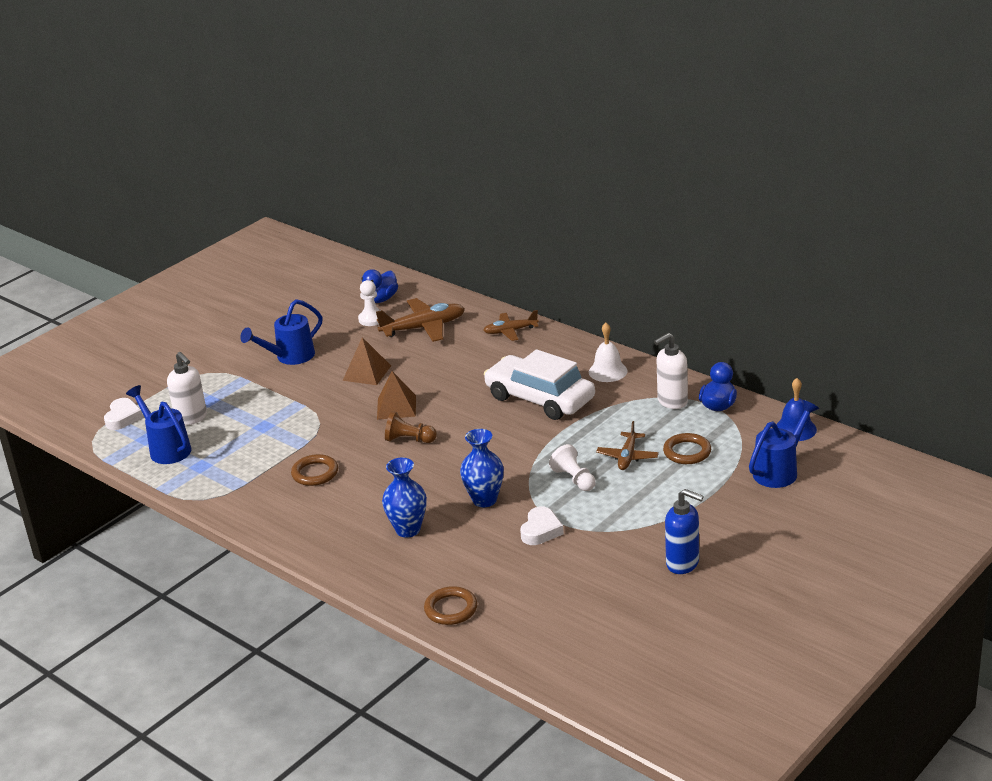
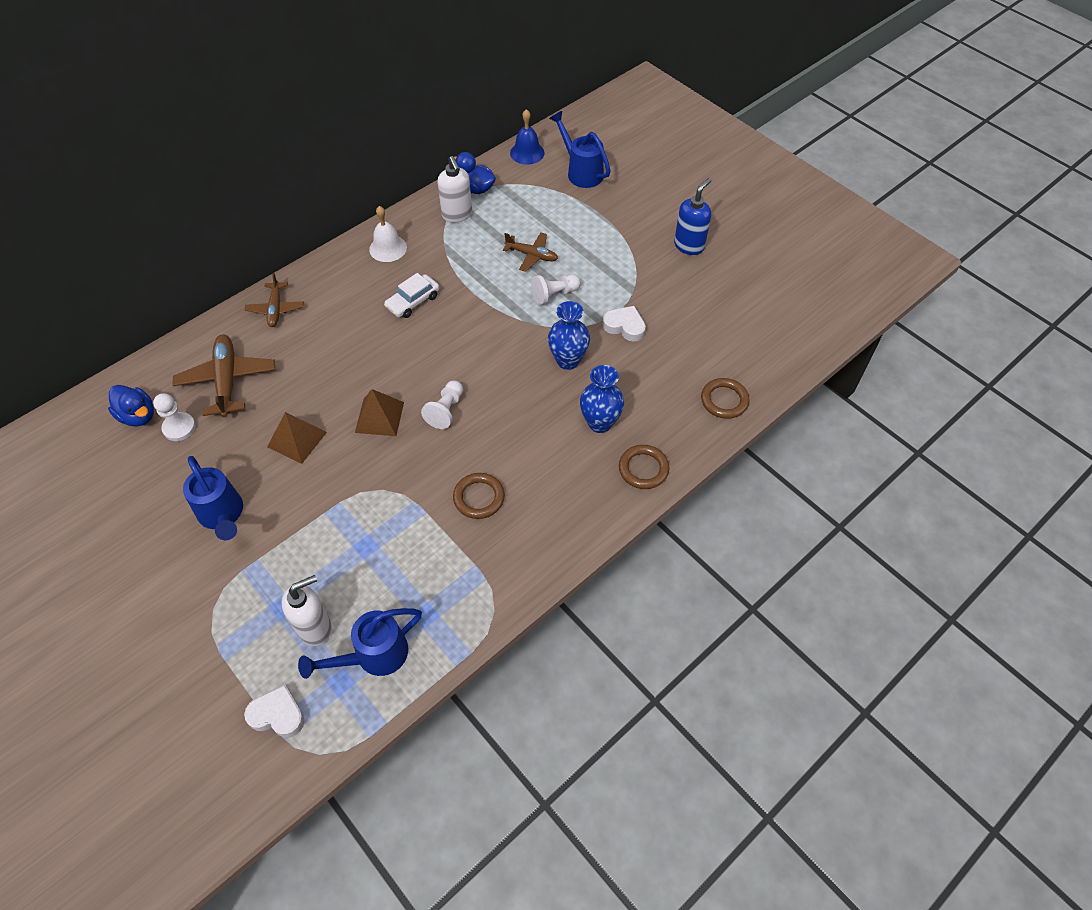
camera: 85 degrees left, 25 degrees up
(409, 440) = (446, 410): brown pawn -> white pawn
(540, 398) = (413, 301): white car -> white car, size x0.51
(687, 452) = (537, 218): brown ring -> brown ring (643, 469)

